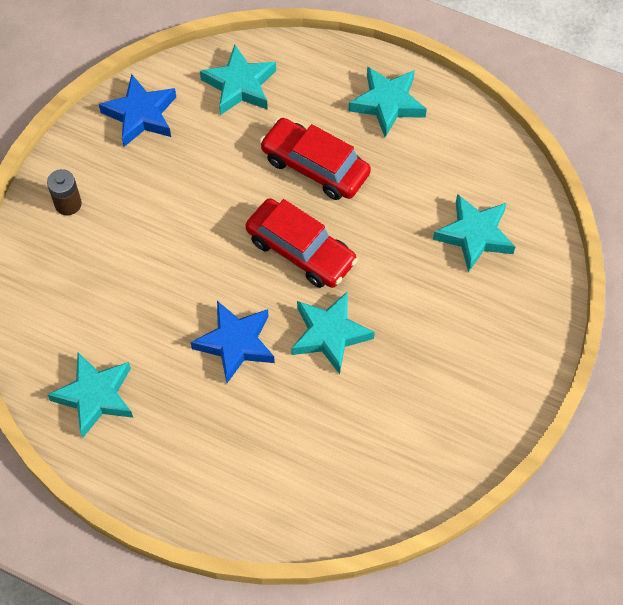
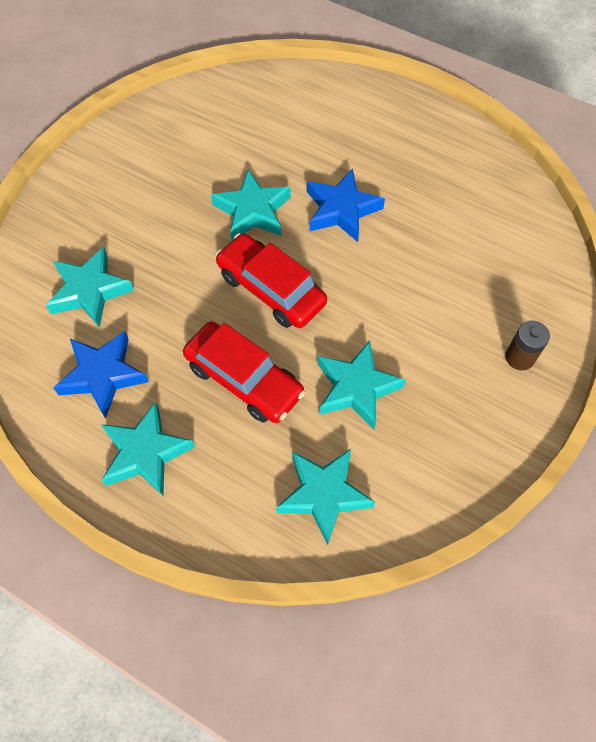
camera: 175 degrees left, 0 degrees up
(95, 396) = (469, 177): turquoise star -> turquoise star (356, 388)
(141, 115) = (446, 462): blue star -> blue star (103, 375)

